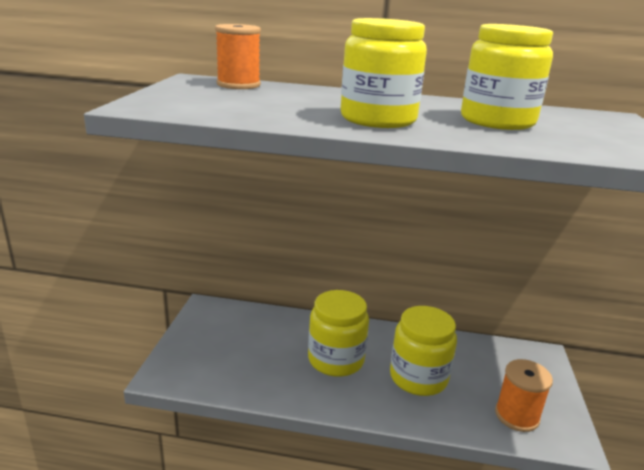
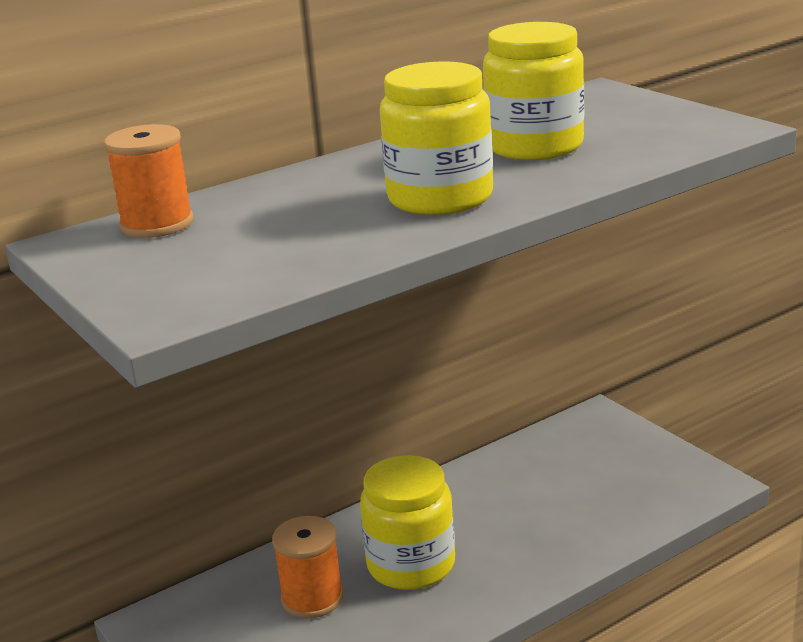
camera: 40 degrees left, 0 degrees up
(418, 377) = (519, 521): yellow jar -> none
(517, 415) = (649, 492): orange spool -> orange spool (312, 598)

